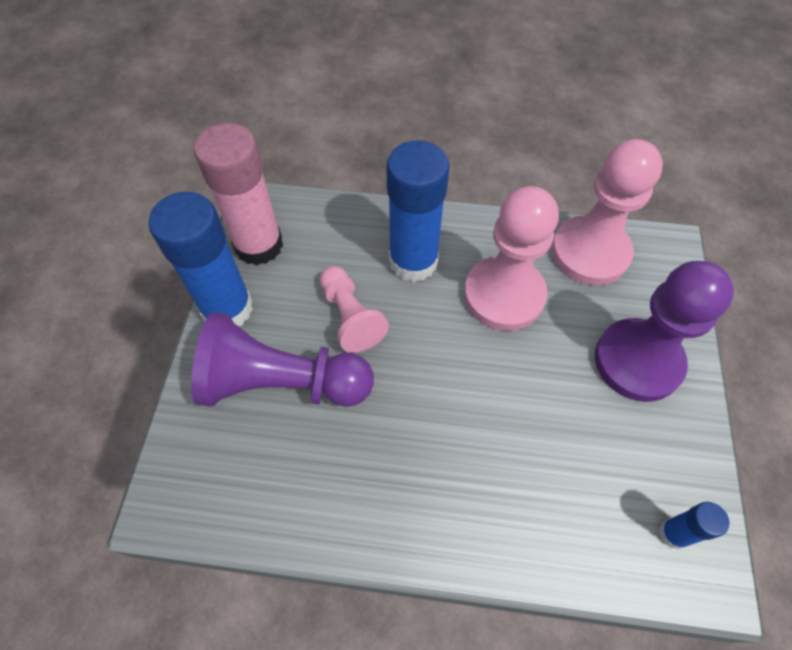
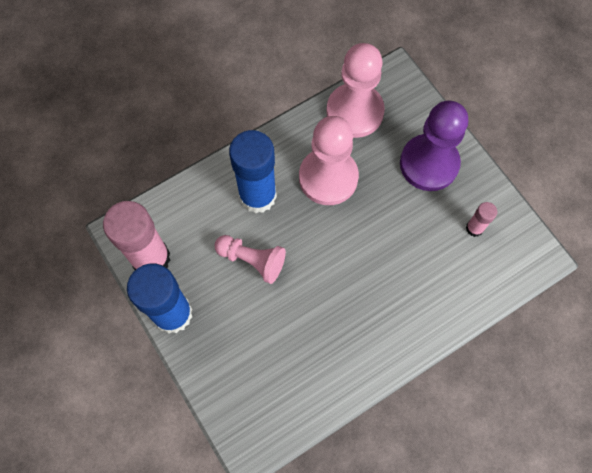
camera: 40 degrees left, 10 degrees up
(282, 383) = (250, 331): purple pawn -> none
(641, 475) = (474, 228): none -> pink glue stick
(673, 534) = (509, 247): blue glue stick -> none

